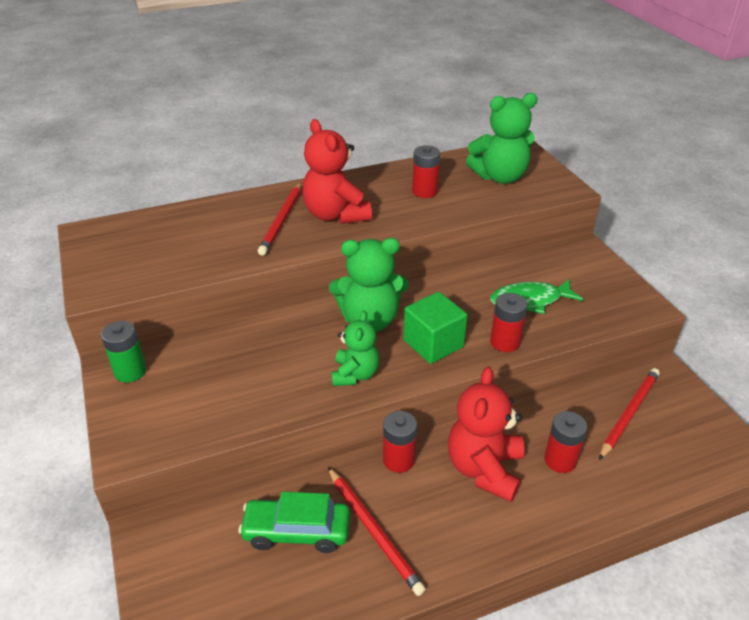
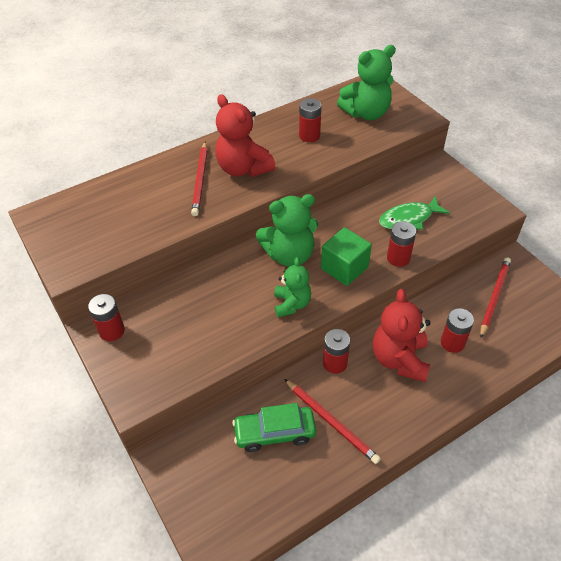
camera: 10 degrees left, 10 degrees up
(130, 371) = (112, 331): green battery -> red battery

